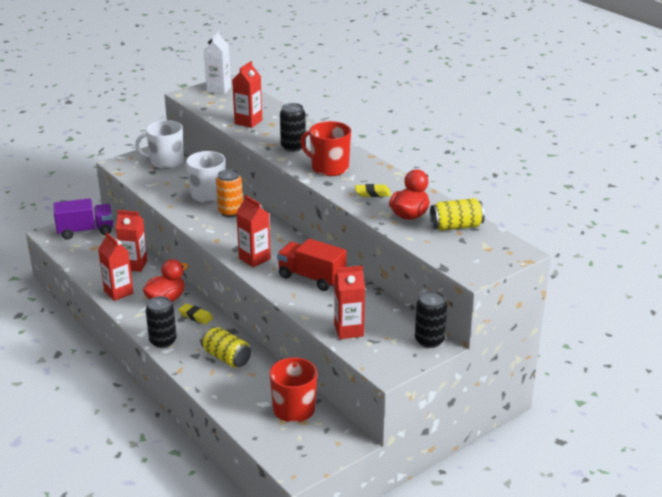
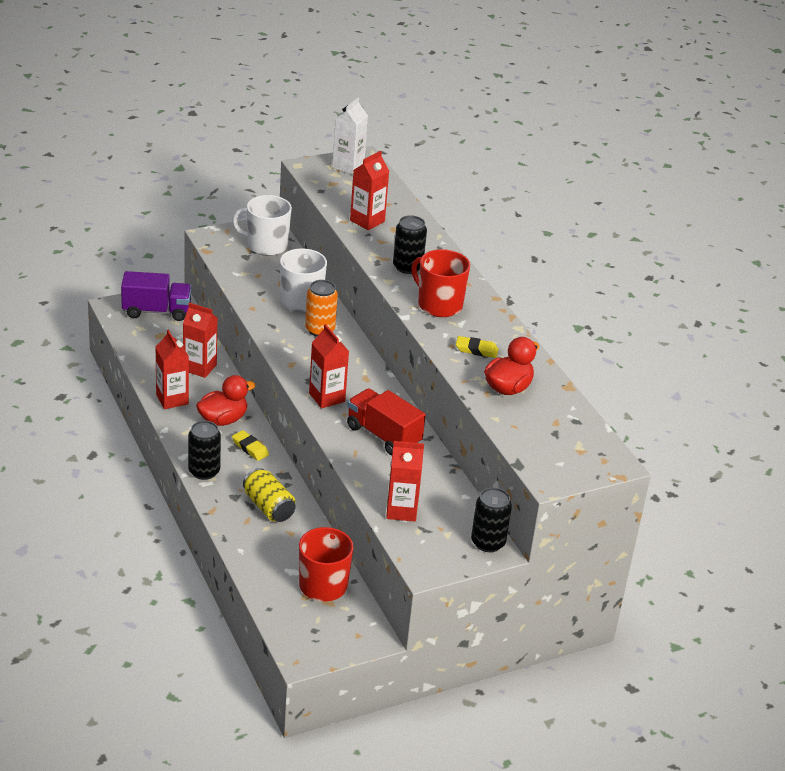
camera: 10 degrees right, 5 degrees up
(456, 226) = (556, 414): yellow can -> none

